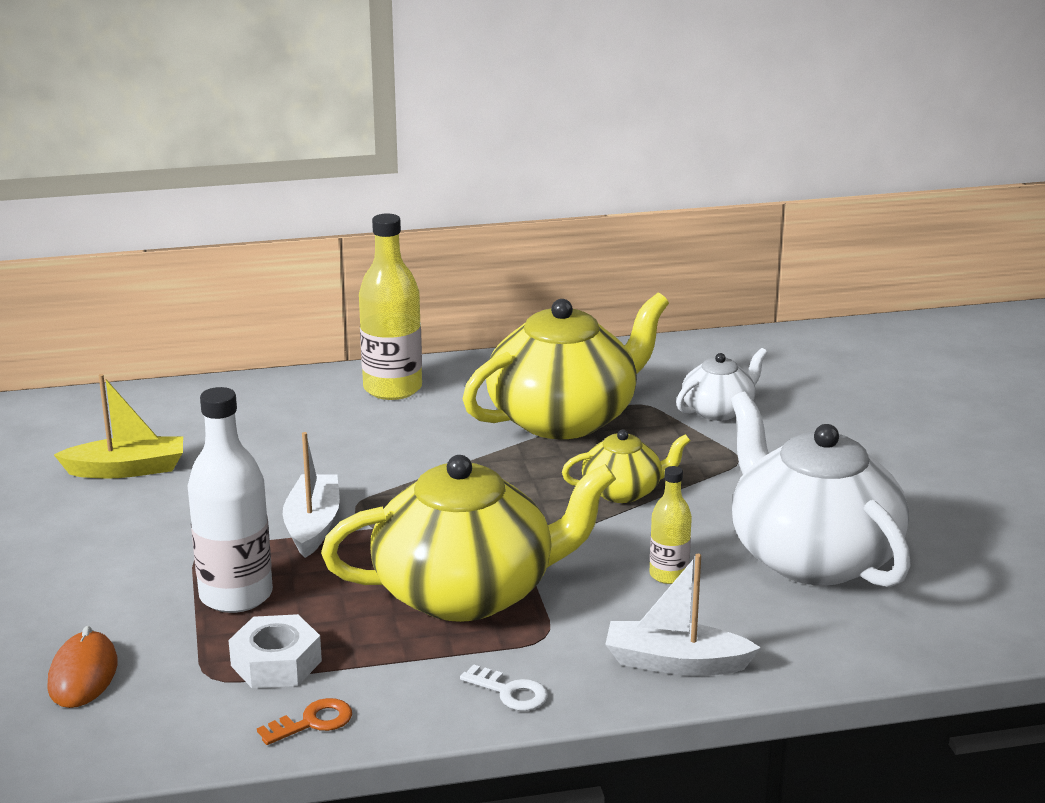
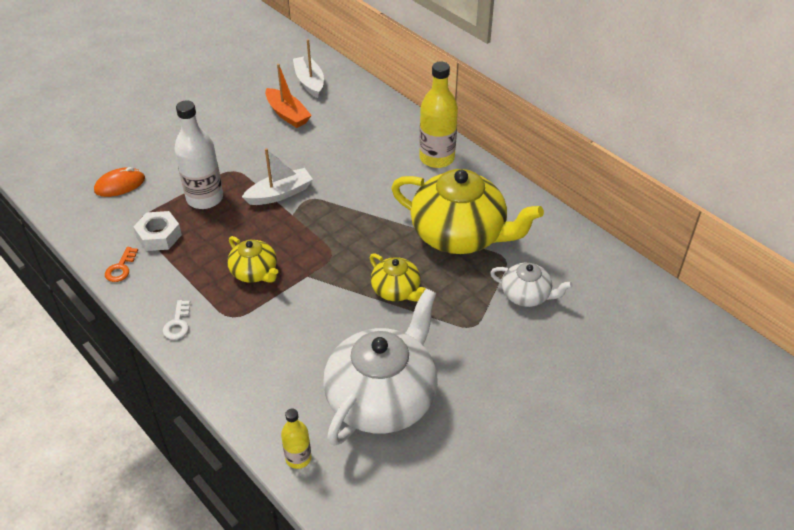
camera: 60 degrees right, 20 degrees up
(127, 469) = (287, 114): yellow boat -> orange boat
(313, 722) = (121, 268): orange key -> orange key turned 75 degrees clockwise
(467, 592) = (254, 272): yellow teapot -> yellow teapot, size x0.49
(668, 575) = (321, 342): yellow bottle -> yellow bottle (298, 458)
(675, 663) = (237, 376): white boat -> white boat (309, 82)

